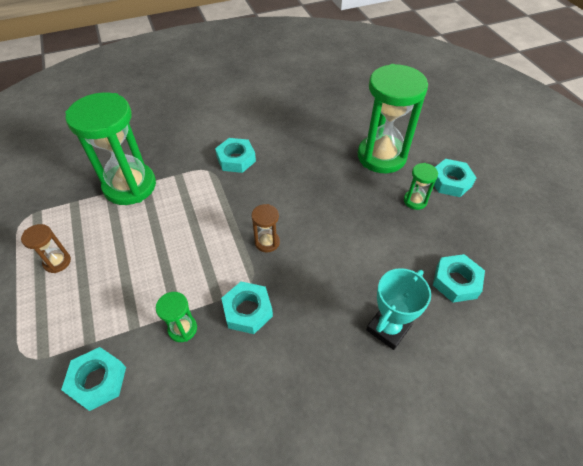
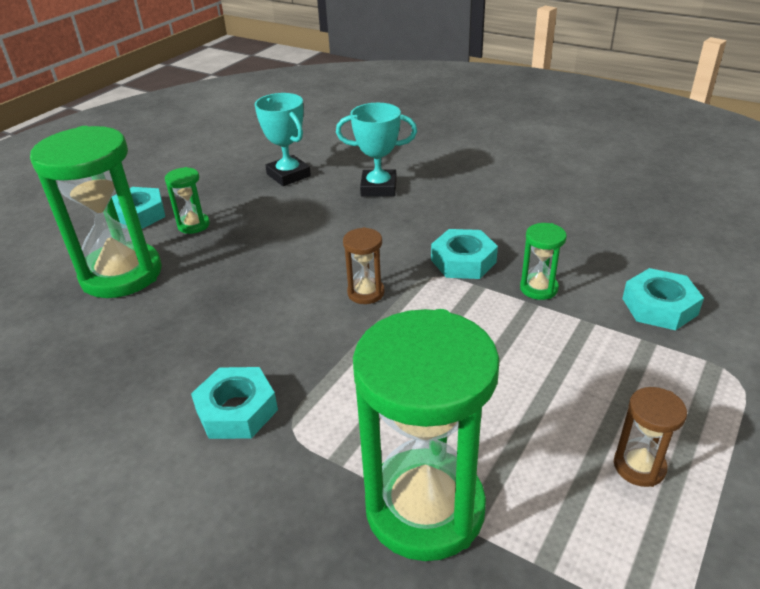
camera: 125 degrees left, 15 degrees down
(456, 281) = (288, 175): turquoise nut -> turquoise trophy

